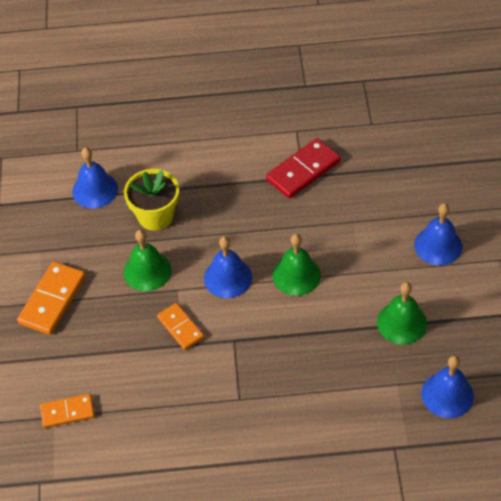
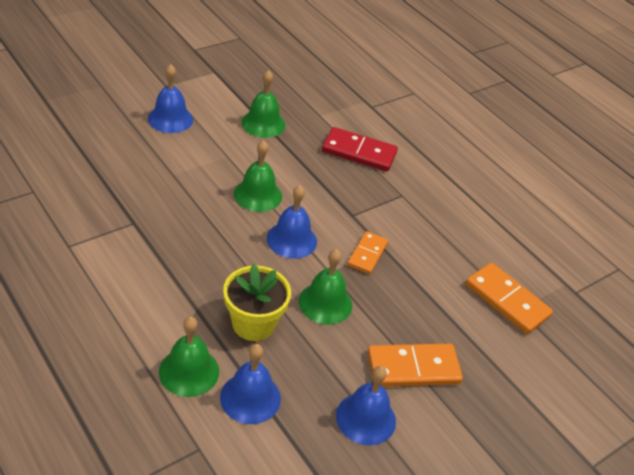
camera: 130 degrees left, 10 degrees down
(67, 412) = (507, 300): orange domino -> orange domino, size x1.57
(137, 164) = (189, 371): none -> green bell
(303, 170) = (125, 224): red domino -> red domino (359, 152)
(447, 394) = (309, 90): blue bell -> blue bell (366, 418)

